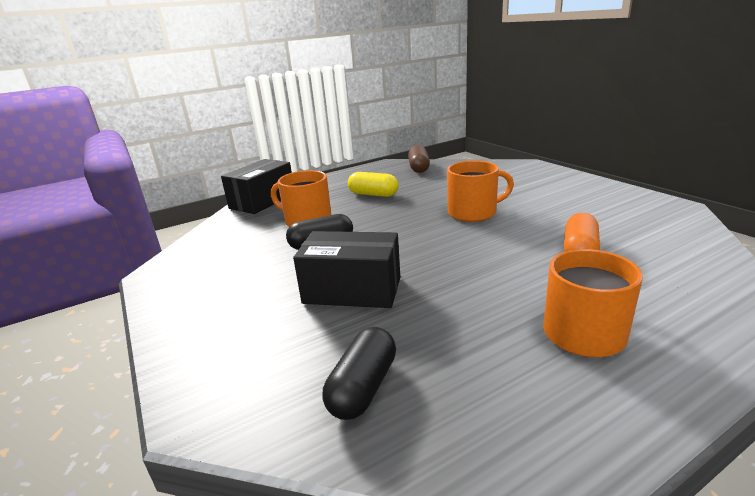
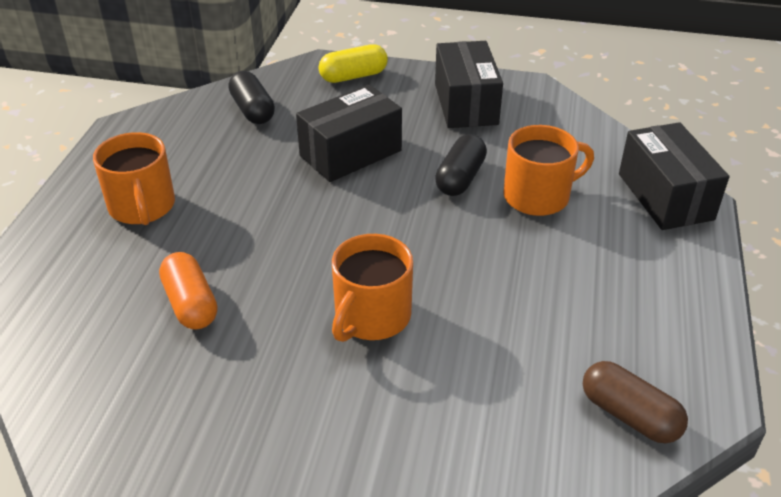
camera: 130 degrees right, 15 degrees up
(213, 284) = (465, 104): none -> black box
(373, 194) = (559, 286): yellow capsule -> yellow capsule (353, 76)

